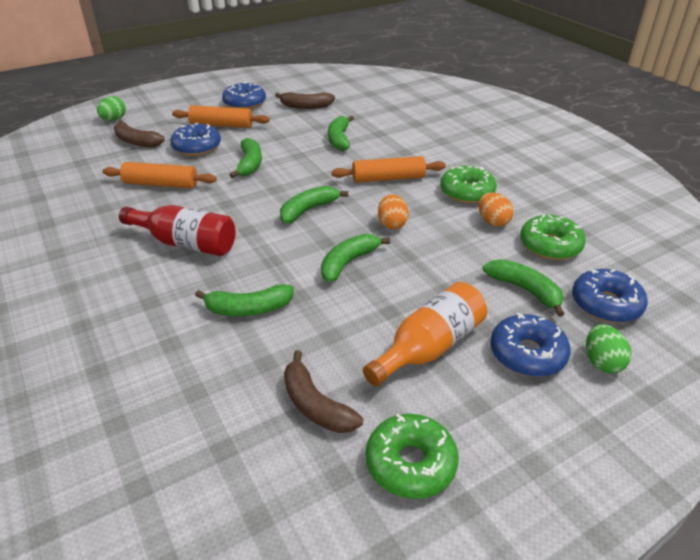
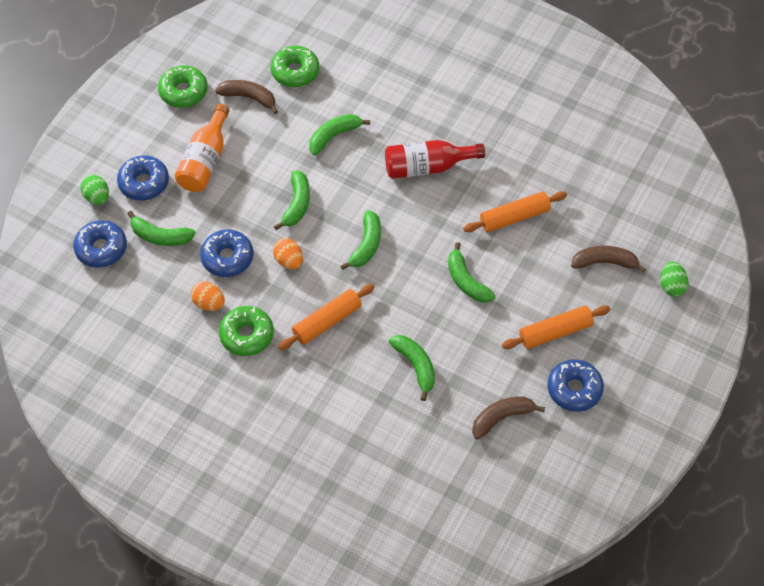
camera: 150 degrees right, 20 degrees up
(197, 147) = (540, 282): blue donut -> blue donut (227, 258)
(550, 245) = (154, 294): green donut -> green donut (295, 72)

